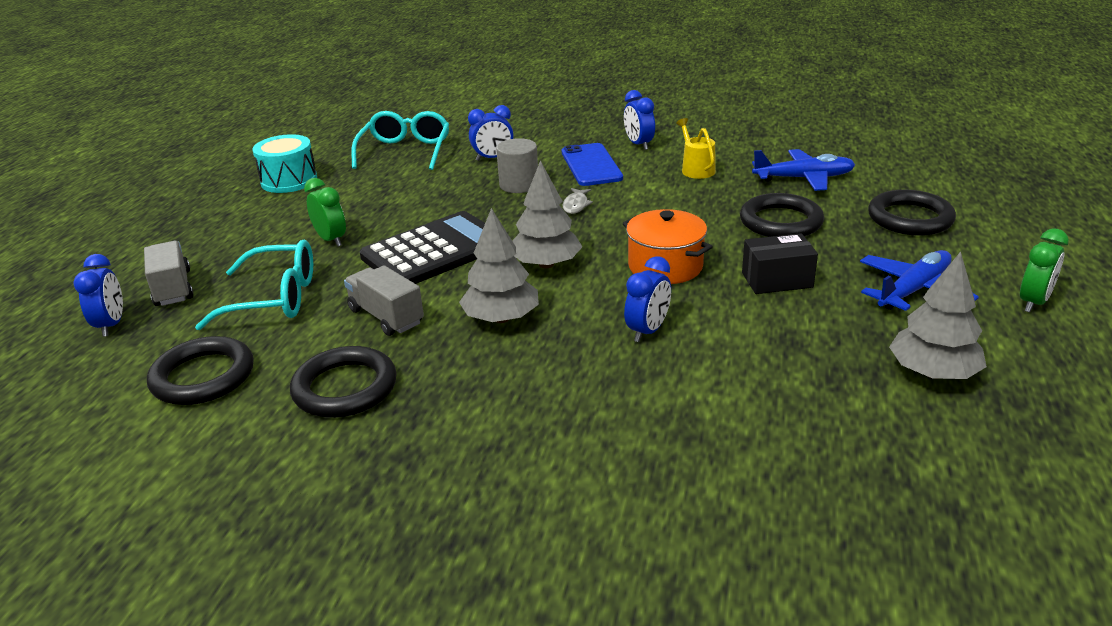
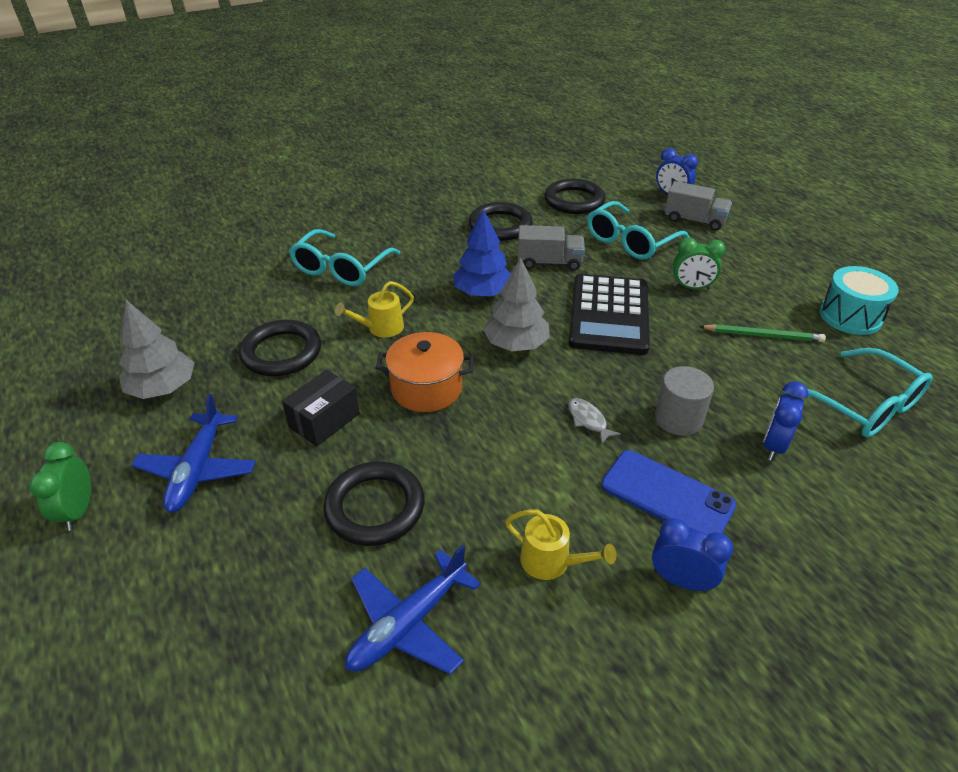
camera: 135 degrees right, 10 degrees up
(367, 195) = (763, 335): none -> green pencil
(501, 318) = (483, 292): grey tree -> blue tree
(613, 428) = (341, 269): none -> turquoise glasses
(648, 331) = (381, 328): blue clock -> yellow watering can
(910, 218) = (233, 600): black ring -> black ring (281, 352)

